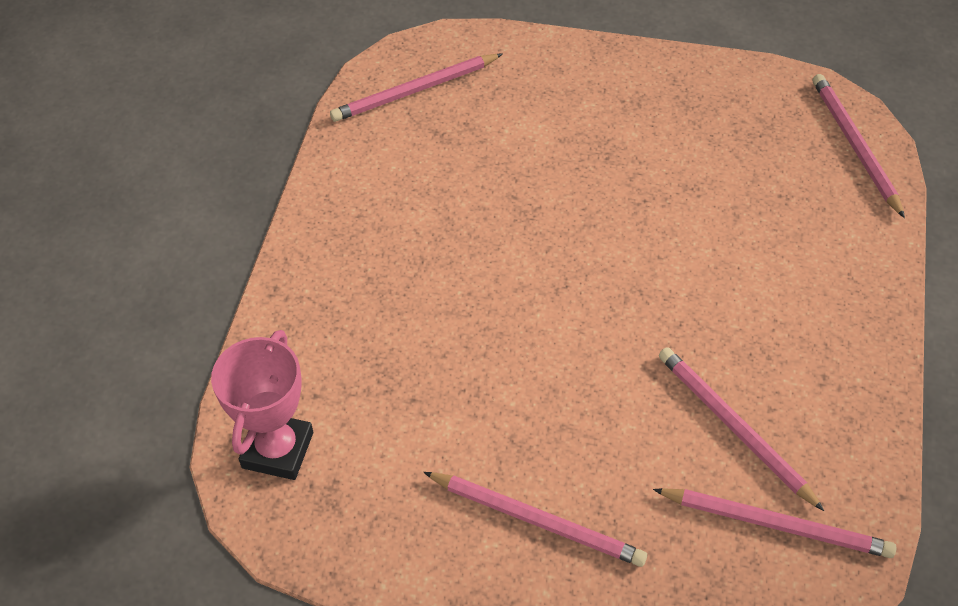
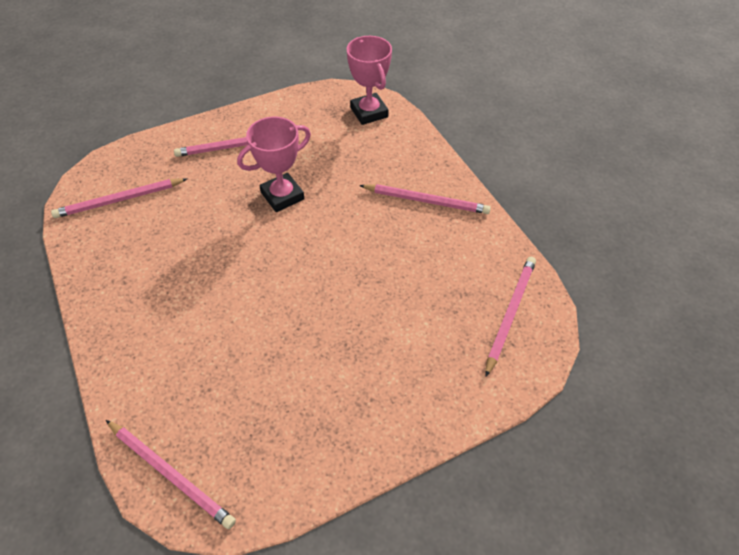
camera: 140 degrees right, 0 degrees up
(534, 379) = (282, 196): none -> pink trophy
(734, 428) = (163, 229): pink pencil -> pink pencil (426, 201)

